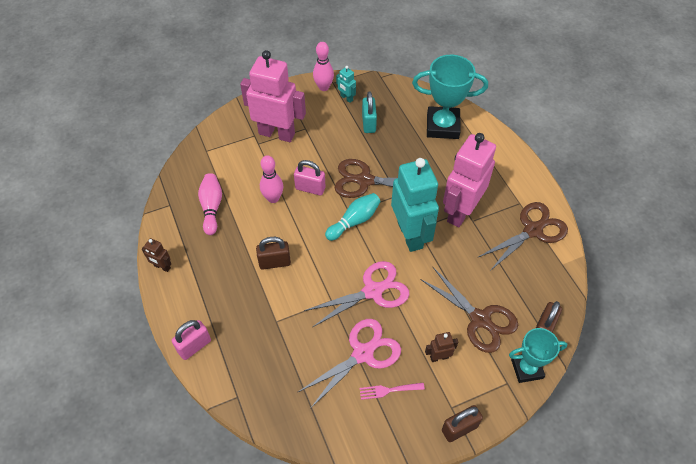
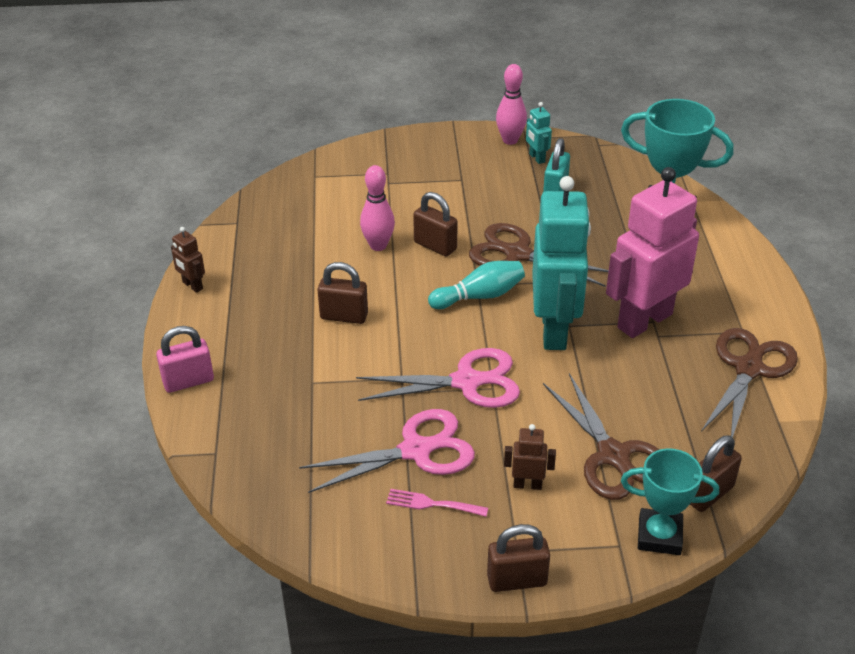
camera: 20 degrees right, 15 degrees down
(212, 207) = (290, 237): pink bowling pin -> none
(277, 133) = (419, 177): pink robot -> none
(310, 188) = (435, 246): pink padlock -> brown padlock
(533, 230) = (748, 369): brown scissors -> brown scissors turned 45 degrees counterclockwise

